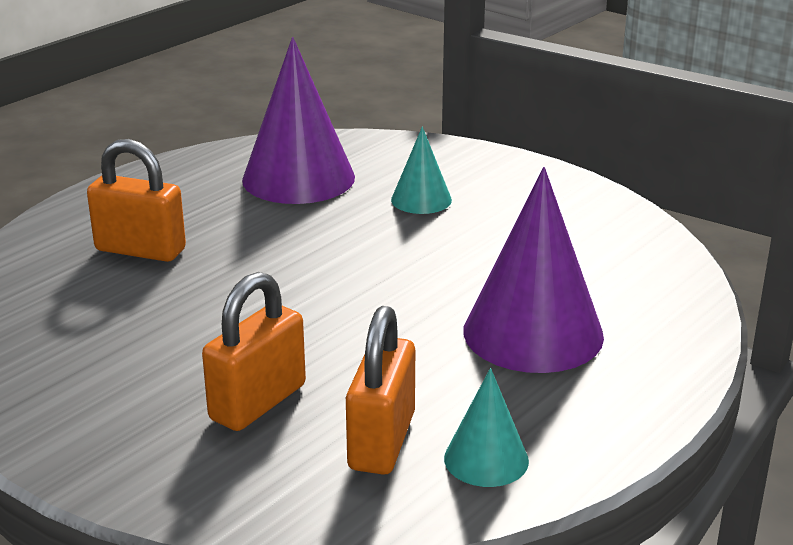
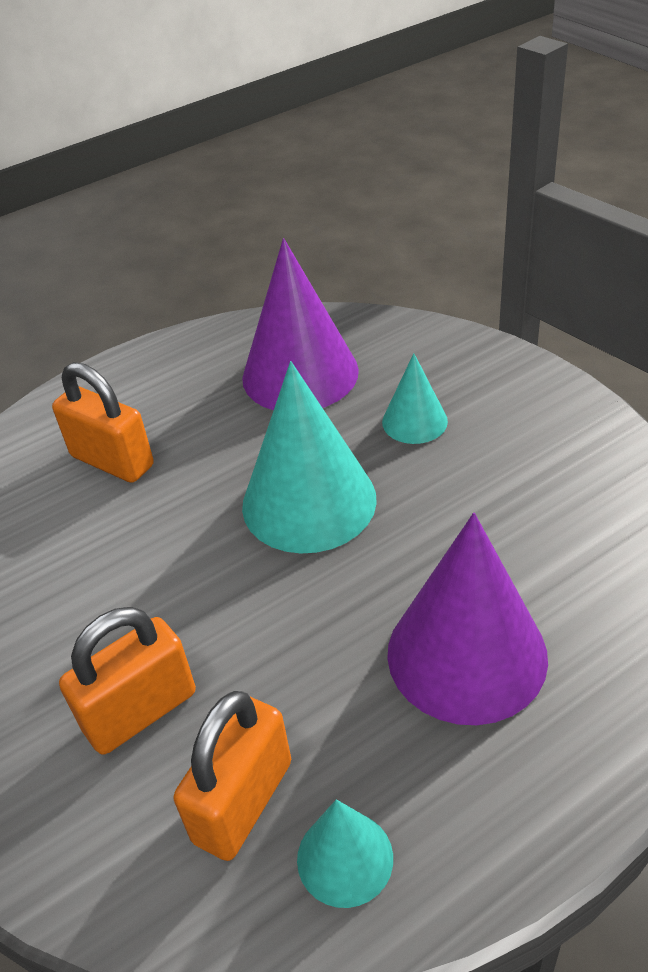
camera: 20 degrees right, 15 degrees up
(349, 258) = (309, 502): none -> turquoise cone

